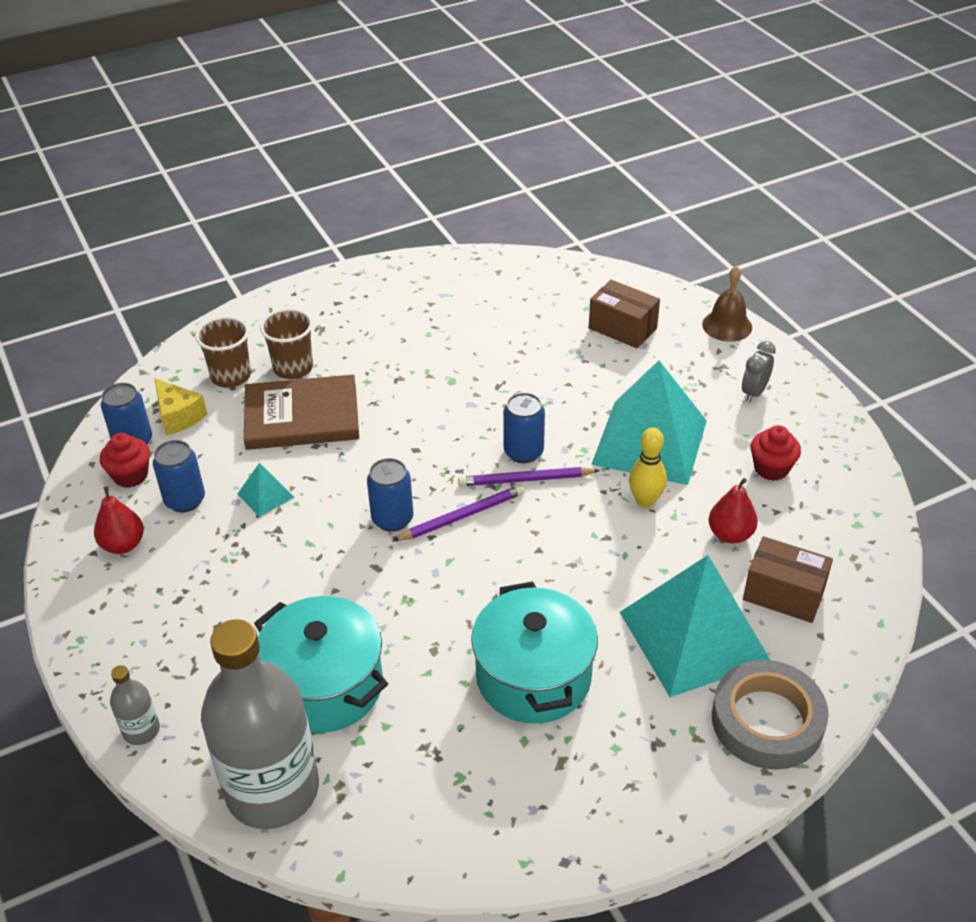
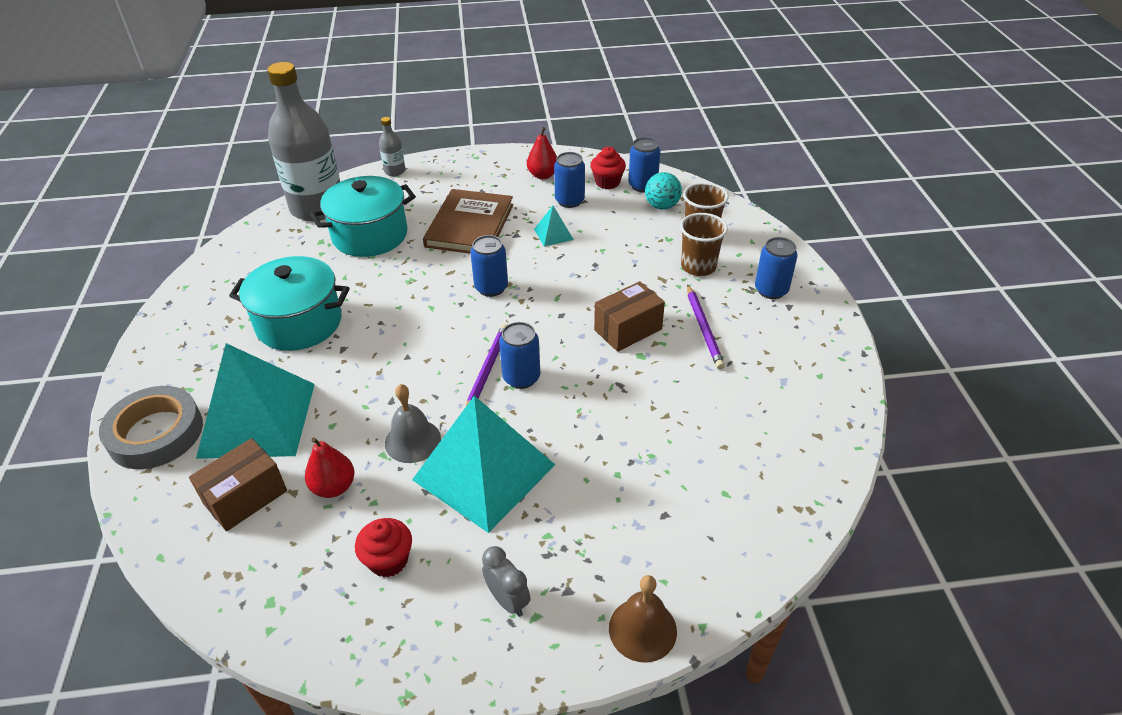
camera: 110 degrees right, 0 degrees up
(178, 416) = (662, 206): yellow cheese -> turquoise ball
(302, 416) = (633, 262): brown book -> brown book (470, 225)
(316, 316) = (771, 290): none -> blue can
(461, 516) = (470, 323): purple pencil -> purple pencil (704, 329)
(622, 328) = (675, 515): brown box -> brown box (628, 330)
(645, 501) = (412, 441): yellow bowling pin -> grey bell

